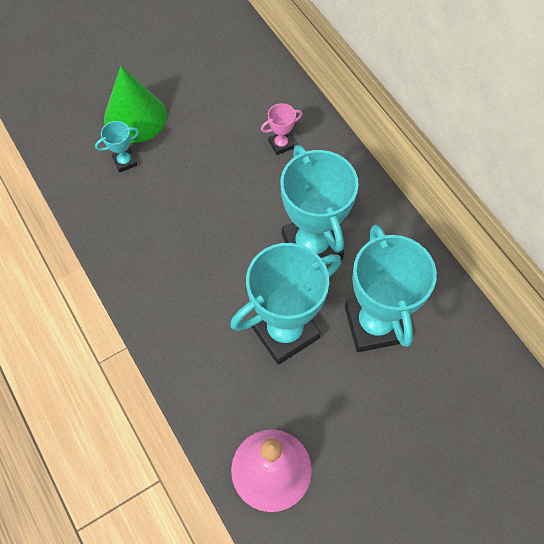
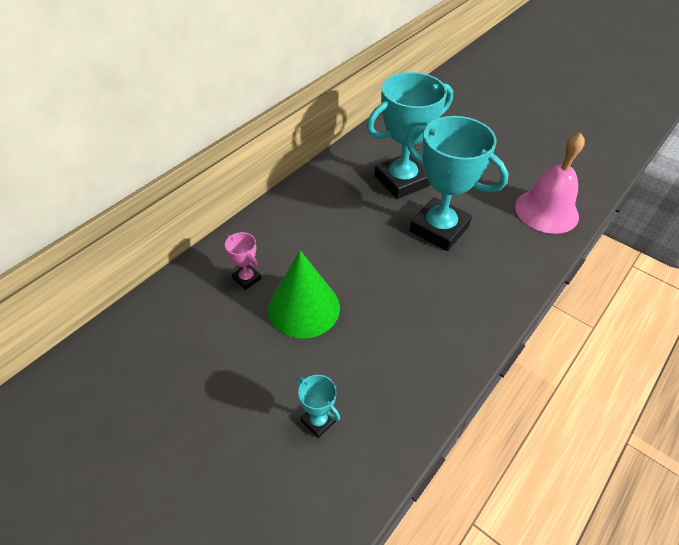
camera: 110 degrees left, 15 degrees down
(135, 117) = (246, 436): green cone -> green cone (304, 308)
(311, 246) = (352, 230): turquoise trophy -> none

